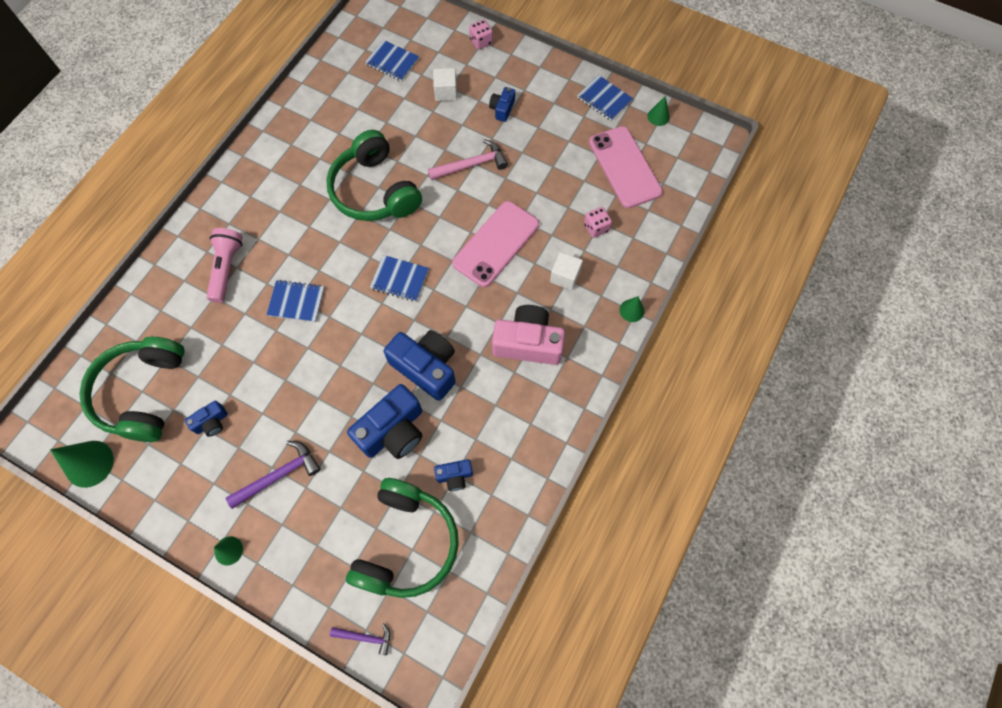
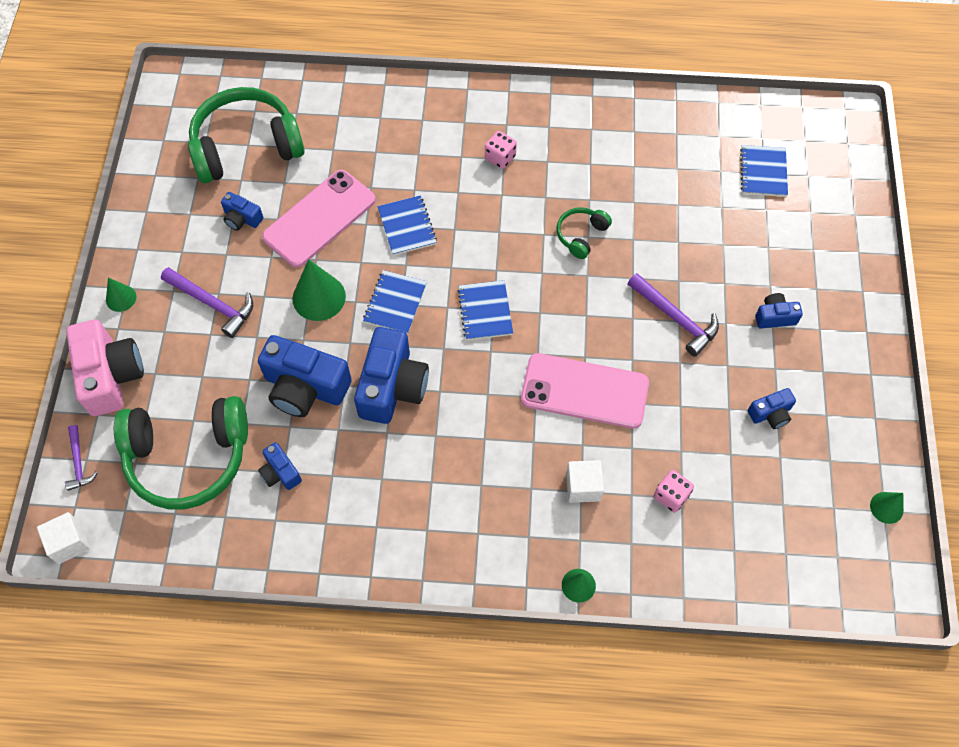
camera: 65 degrees right, 5 degrees down
(89, 463) = (159, 142): green cone -> green cone (319, 297)
(227, 268) = (412, 146): pink flashlight -> none
(374, 191) = (581, 235): green headphones -> green headphones, size x0.46
(446, 92) = (758, 246): white cube -> white cube (69, 543)
(472, 165) = (675, 318): pink hammer -> purple hammer
(481, 42) = (857, 250): pink dice -> pink dice (500, 157)
(528, 343) = (474, 481): pink camera -> pink camera (111, 376)
(568, 145) = (770, 414): none -> blue camera
(604, 99) = (868, 429): blue notebook -> blue notebook (395, 303)
(624, 167) = (780, 495): pink phone -> pink phone (319, 218)

